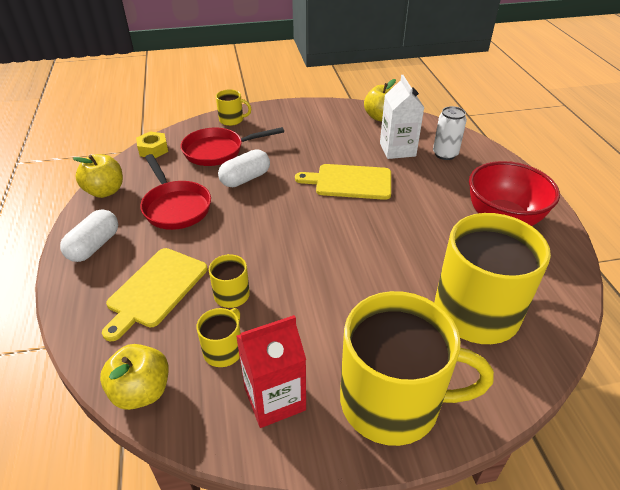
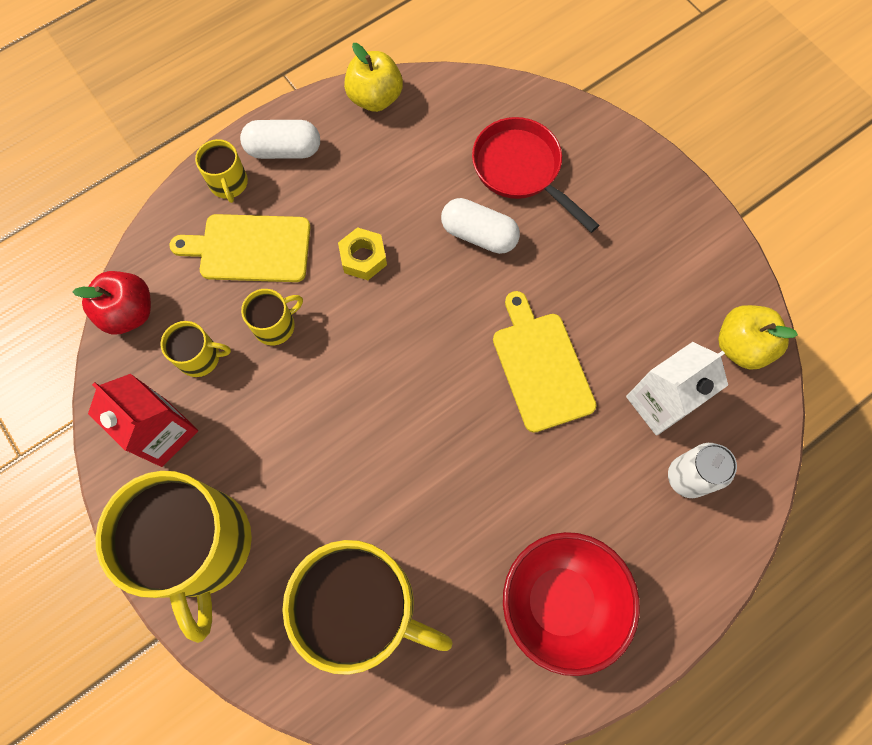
camera: 65 degrees right, 30 degrees up
(141, 391) = (129, 312): yellow apple -> red apple
(153, 149) = (482, 94): yellow nut -> yellow nut (363, 258)
(175, 207) = (385, 188): red pan -> none
(232, 120) = (606, 145): yellow mug -> yellow mug (229, 183)

